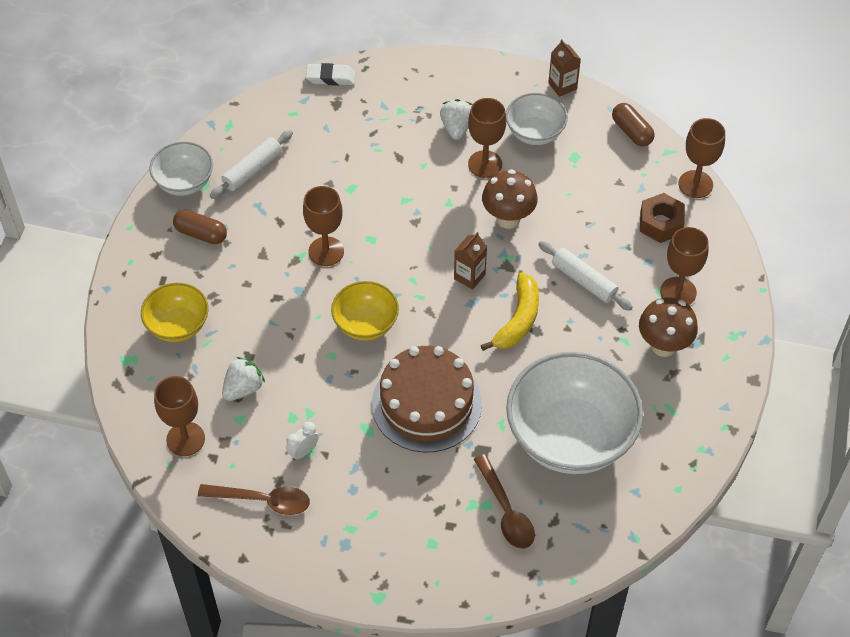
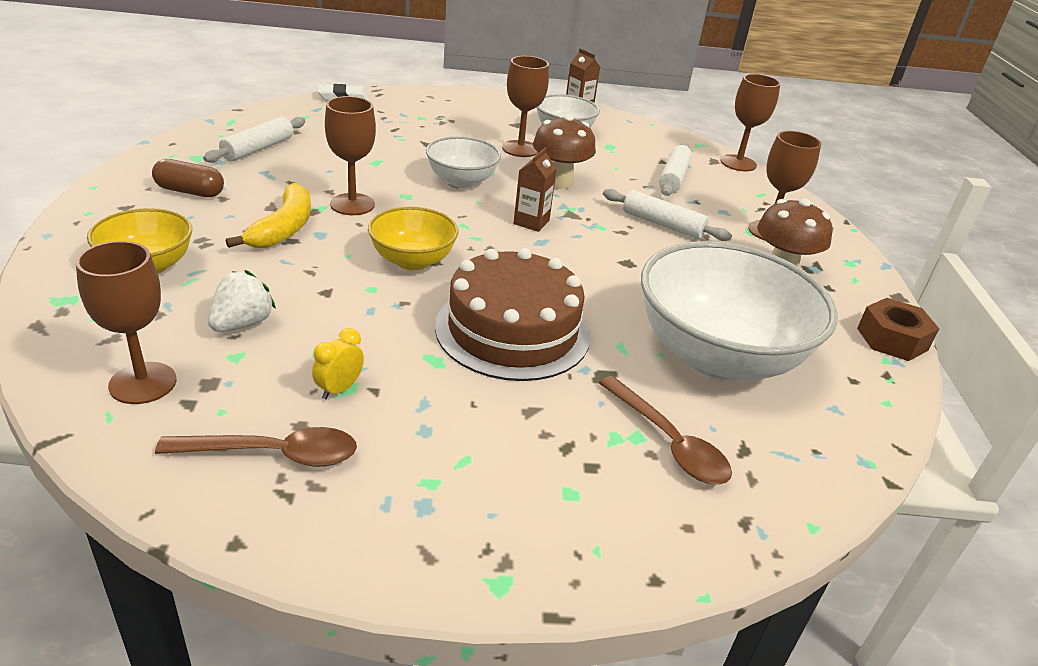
camera: 15 degrees left, 20 degrees down
(184, 182) = (172, 156): white bowl -> white bowl (461, 181)
(303, 452) = (339, 389): white clock -> yellow clock
(456, 128) = (483, 128): white strawberry -> none
(518, 320) = (602, 254): yellow banana -> yellow banana (283, 228)
(619, 209) = (673, 177): none -> white rolling pin
(631, 132) = (658, 133): brown capsule -> none
(661, 223) = (720, 186): brown nut -> brown nut (892, 339)

